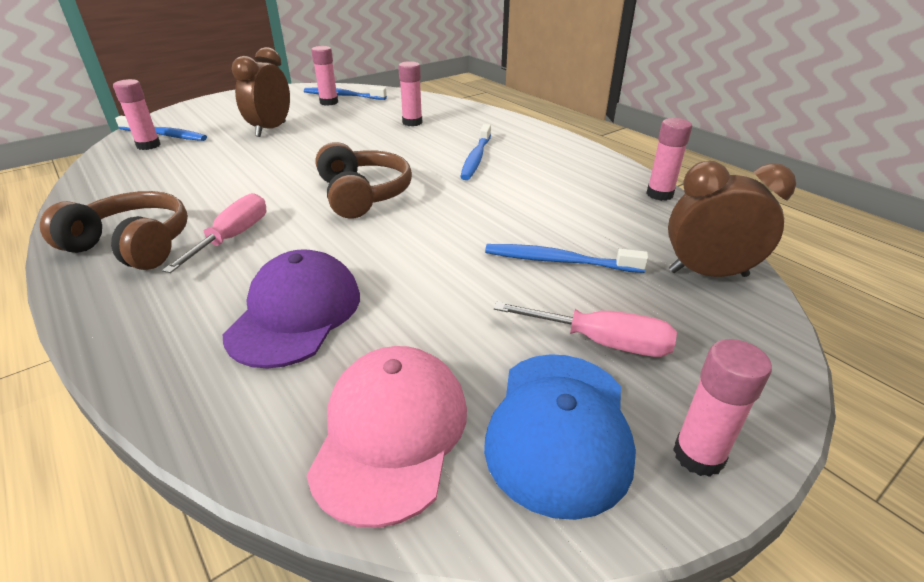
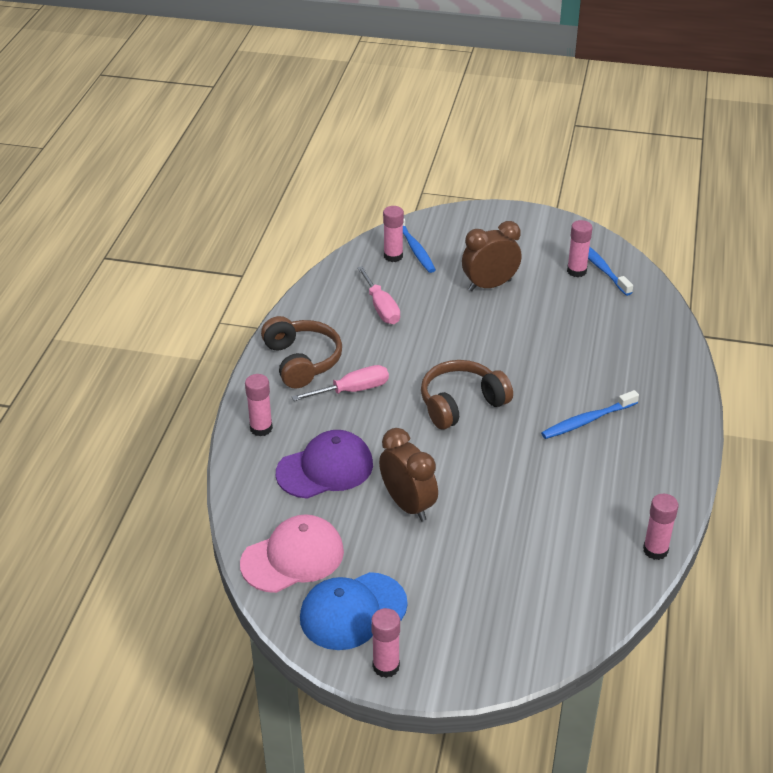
camera: 50 degrees right, 5 degrees up
(362, 195) = (461, 404): brown headphones -> brown headphones turned 150 degrees counterclockwise
(412, 122) = (604, 344): pink glue stick -> pink glue stick (261, 428)
(558, 261) = (493, 541): blue toothbrush -> none
(601, 342) = (432, 597): pink screwdriver -> pink screwdriver (381, 307)
(708, 273) = (561, 617): brown clock -> brown clock (408, 505)

